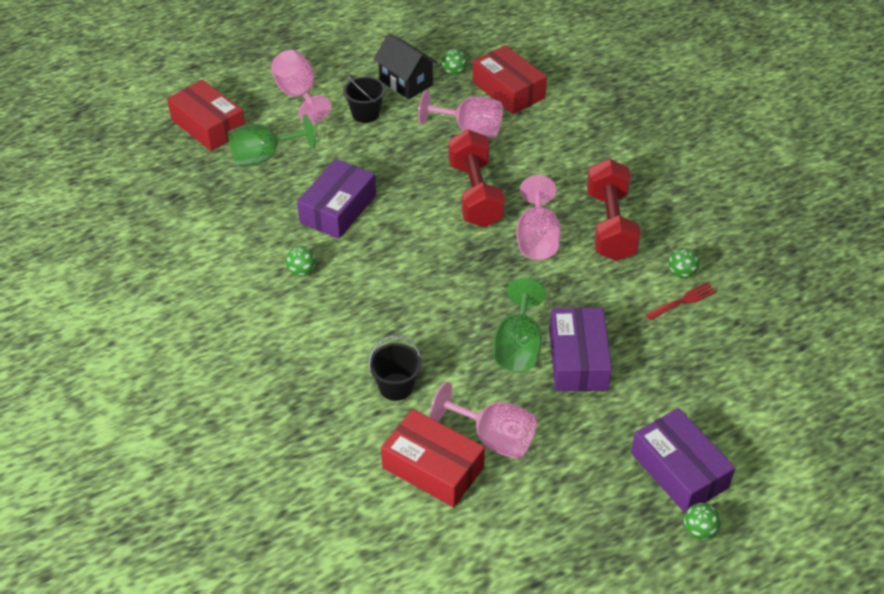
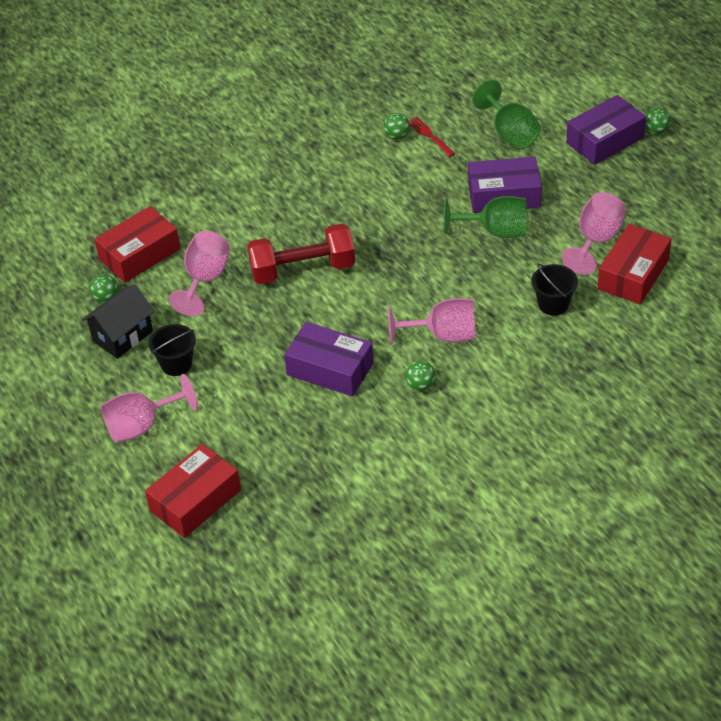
camera: 90 degrees left, 0 degrees up
(264, 157) = (250, 441): green goblet -> green goblet (510, 133)
(537, 239) = (362, 225): pink goblet -> pink goblet (444, 335)
(610, 225) = (341, 179): red dumbbell -> none

